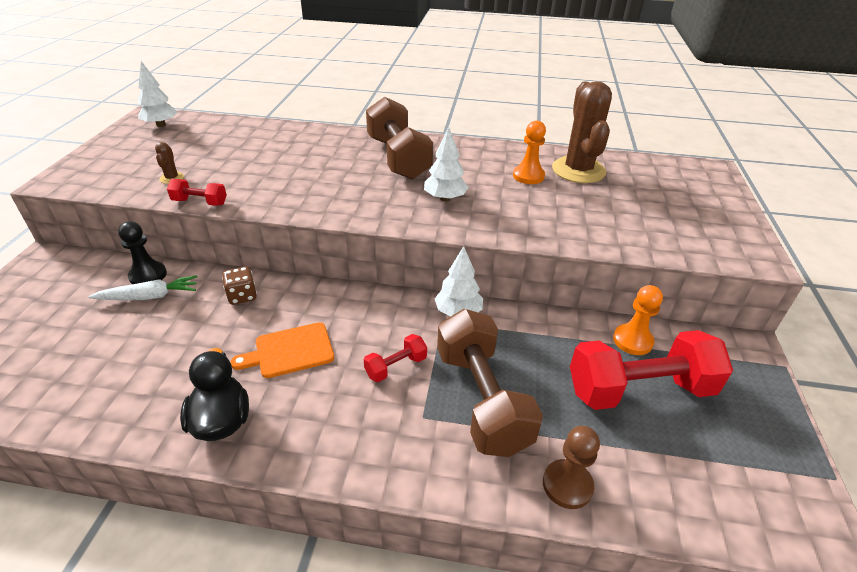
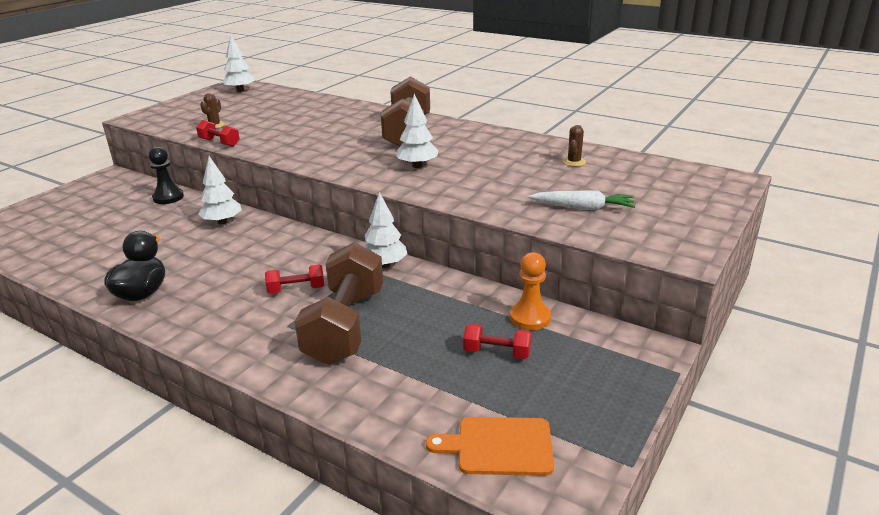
camera: 25 degrees right, 10 degrees down
(149, 296) = (158, 210): white carrot -> white carrot (583, 208)
(242, 296) = (222, 222): brown dice -> white tree
(290, 351) = (226, 263): orange cutting board -> orange cutting board (499, 446)
(528, 176) = (516, 160): orange pawn -> none
(567, 485) = (360, 397): brown pawn -> none
(578, 170) = (574, 162): brown cactus -> brown cactus, size x0.41
(639, 389) = (497, 353): red dumbbell -> red dumbbell, size x0.45

